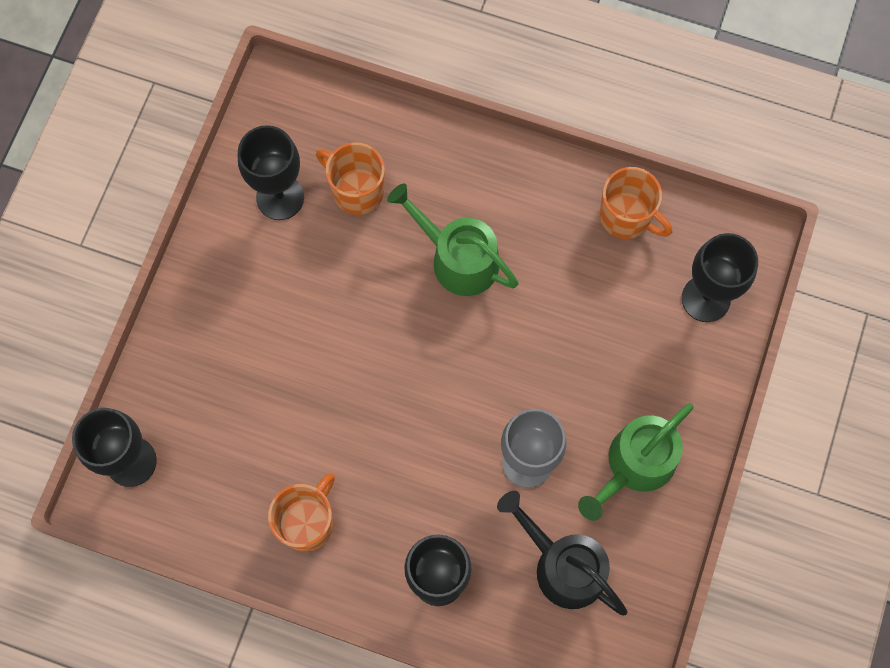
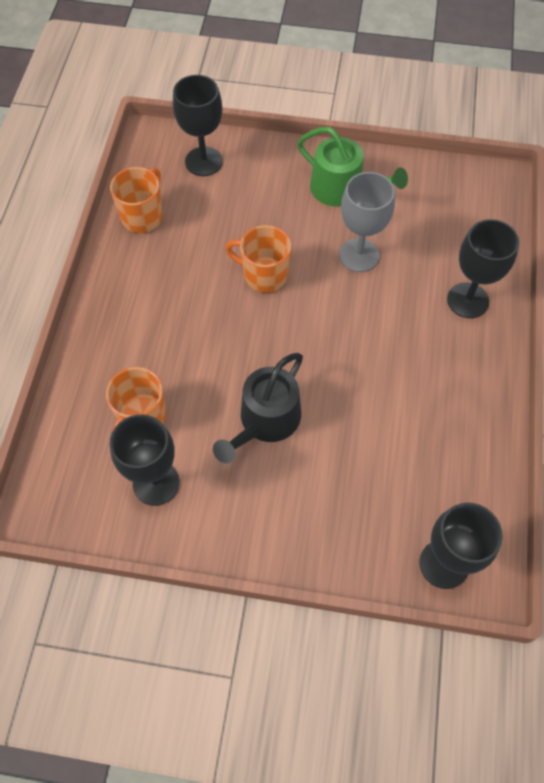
camera: 100 degrees left, 10 degrees down
(307, 522) = (452, 401): orange mug -> orange mug (264, 275)
(458, 259) = (196, 326): green watering can -> none
(563, 566) = (430, 223): black watering can -> black watering can (265, 421)

